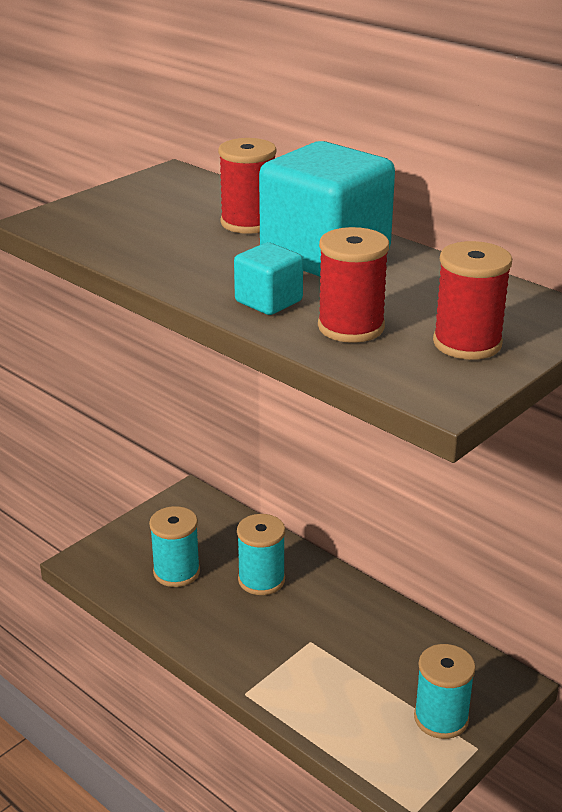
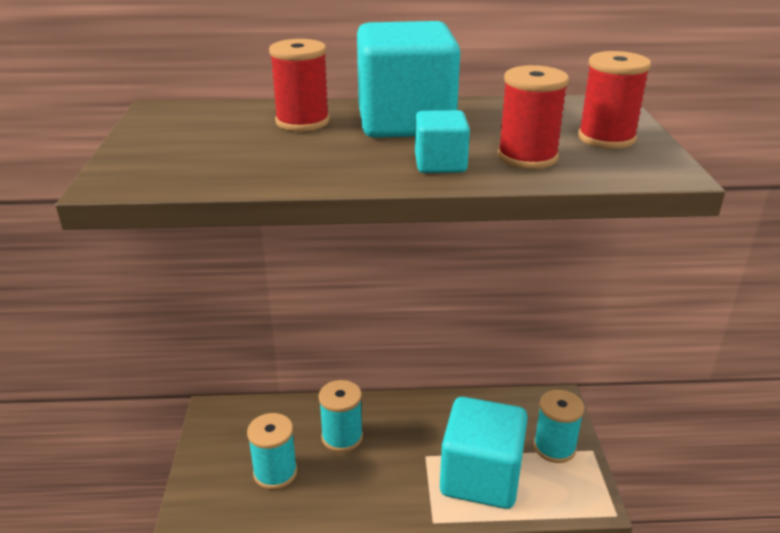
camera: 45 degrees left, 0 degrees up
(333, 691) = (481, 477): none -> turquoise cube

